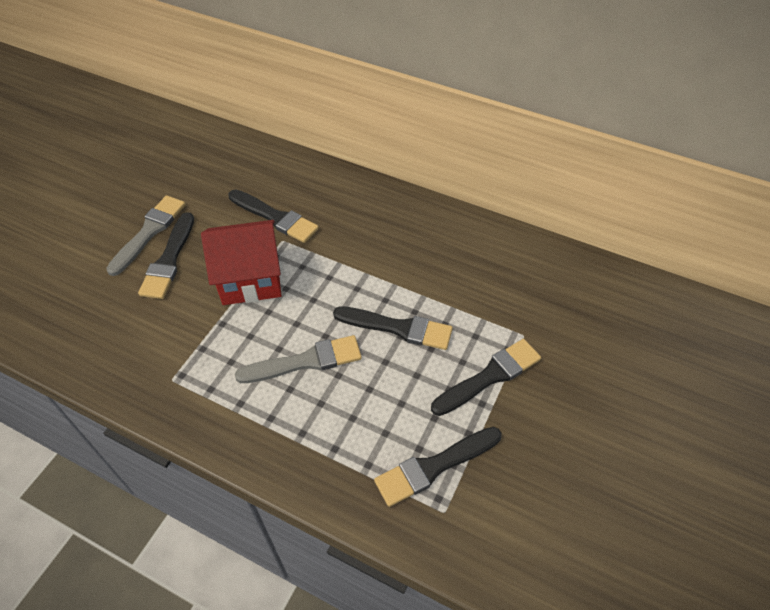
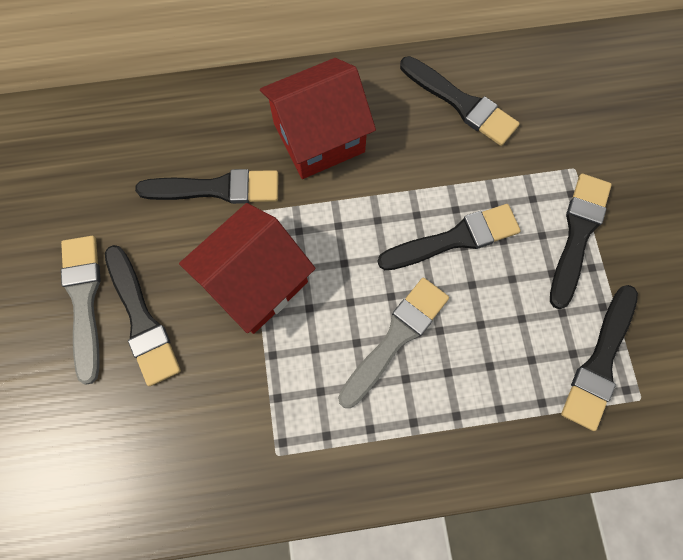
camera: 35 degrees left, 20 degrees up
(362, 224) = (319, 138): none -> red house
(474, 254) = (461, 103): none -> black brush

